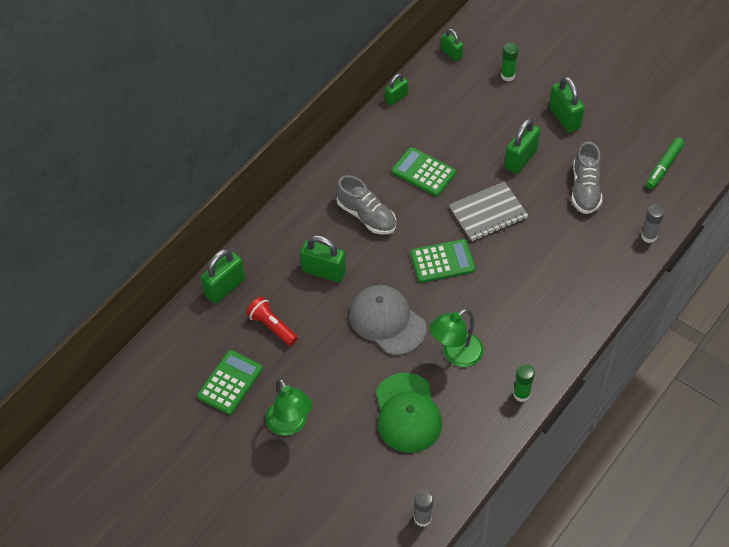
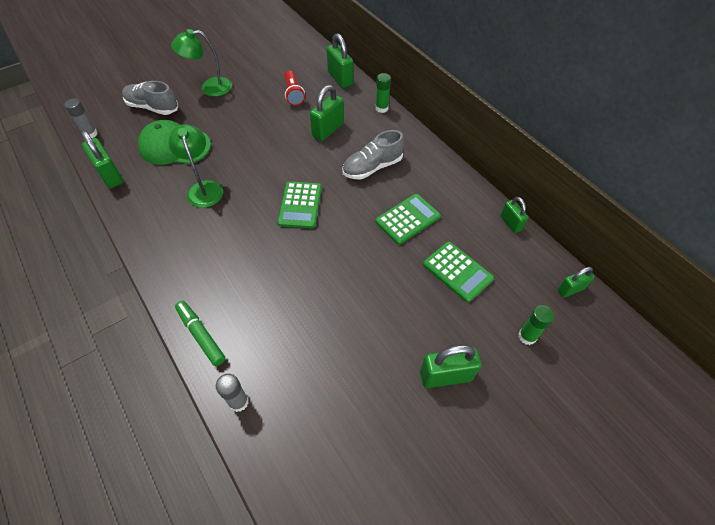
camera: 105 degrees right, 0 degrees up
(230, 382) = (261, 68): green calculator -> green calculator (457, 271)
(272, 326) = (293, 94): red flashlight -> red flashlight turned 105 degrees clockwise
(387, 321) = (261, 155): grey cap -> none
(488, 213) = (338, 255): grey notebook -> none
(521, 159) = (397, 307): green padlock -> green padlock (110, 175)
(521, 394) = (138, 220): green glue stick -> green glue stick (382, 108)
(585, 189) = (332, 358): grey shoe -> grey shoe (152, 107)
(664, 167) = (331, 470): green marker -> green marker (201, 335)

